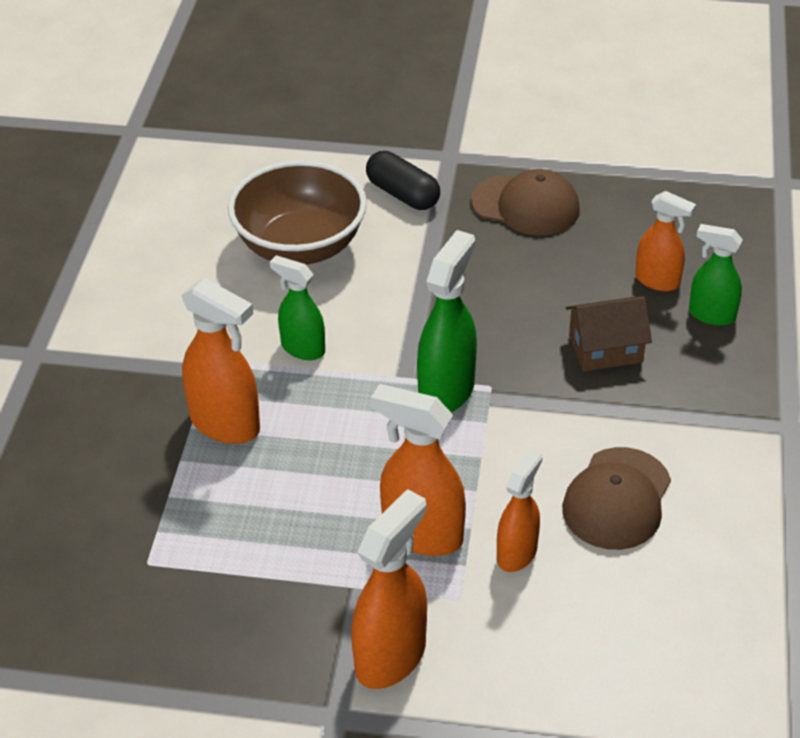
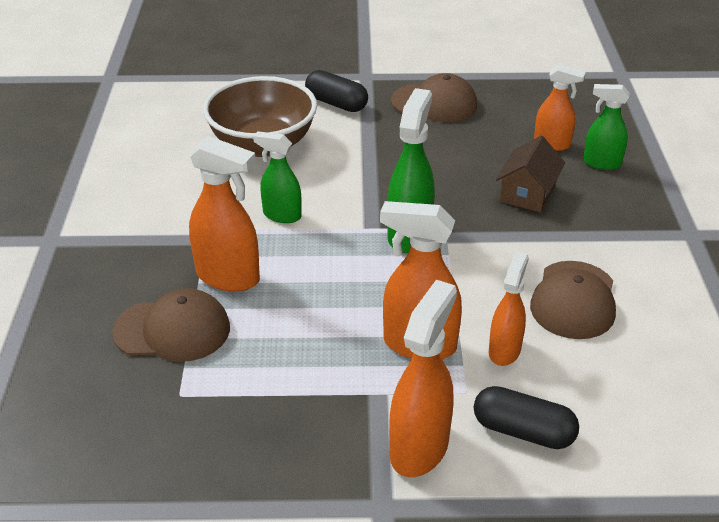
camera: 10 degrees left, 5 degrees down
(152, 484) = (172, 330): none -> brown cap
(509, 652) = (523, 431): none -> black capsule
(605, 349) = (527, 193): brown house -> brown house turned 45 degrees counterclockwise

